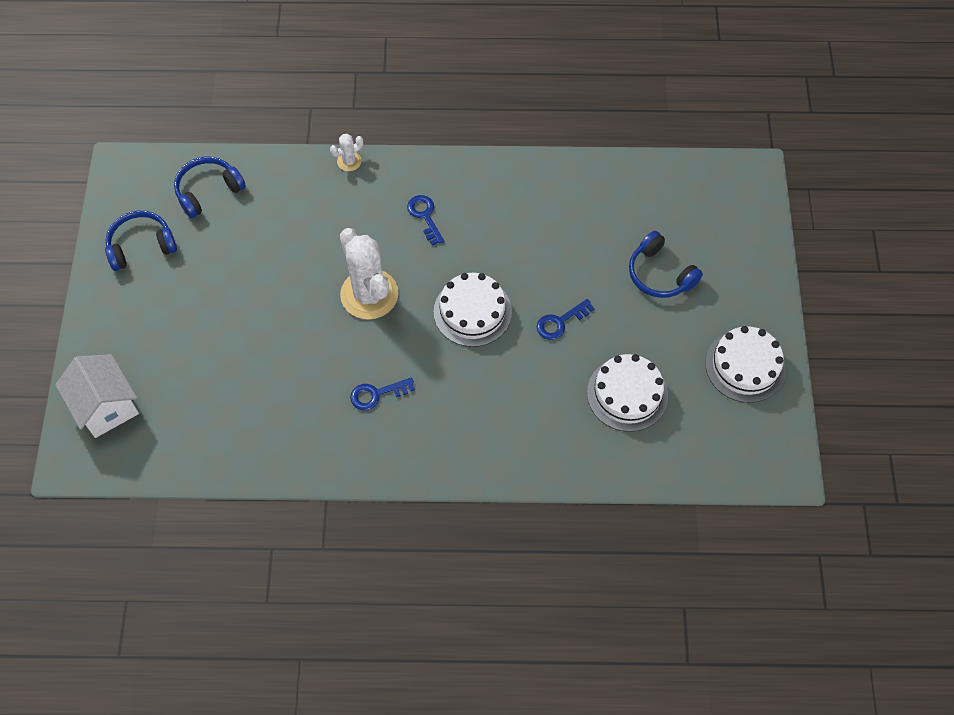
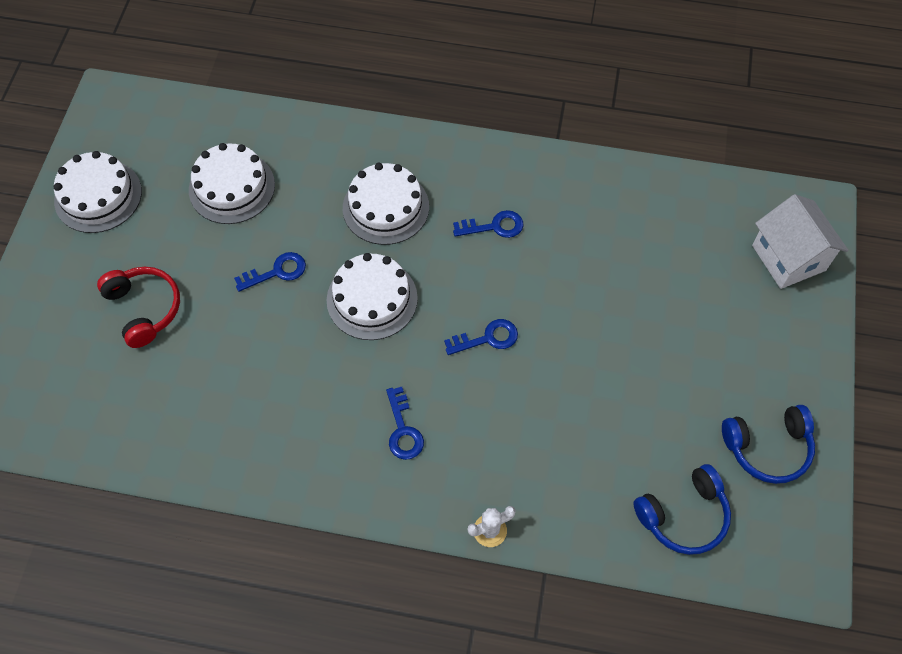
camera: 170 degrees left, 0 degrees up
(369, 294) = (487, 338): white cactus -> blue key
(479, 397) = (386, 207): none -> white cake
(659, 274) = (144, 308): blue headphones -> red headphones

